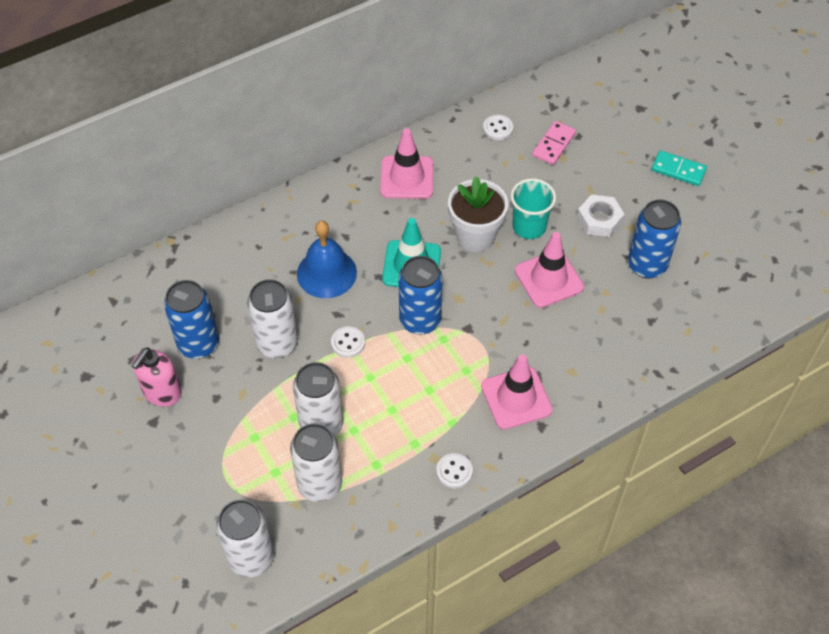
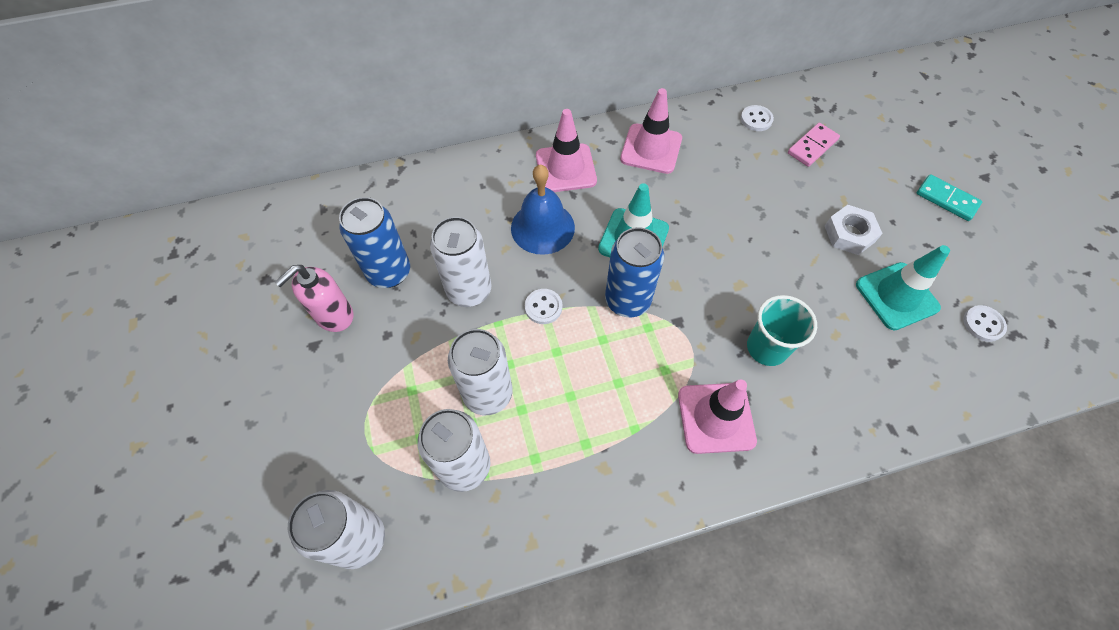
camera: 15 degrees right, 5 degrees up
(454, 471) = (622, 492): white button -> white button (983, 324)
(475, 236) = (709, 222): white flower pot -> none
(529, 227) = (769, 225): turquoise cup -> turquoise cup (767, 348)
(549, 279) = (780, 286): pink traffic cone -> pink traffic cone (565, 168)
(647, 265) = (896, 296): blue can -> turquoise traffic cone

